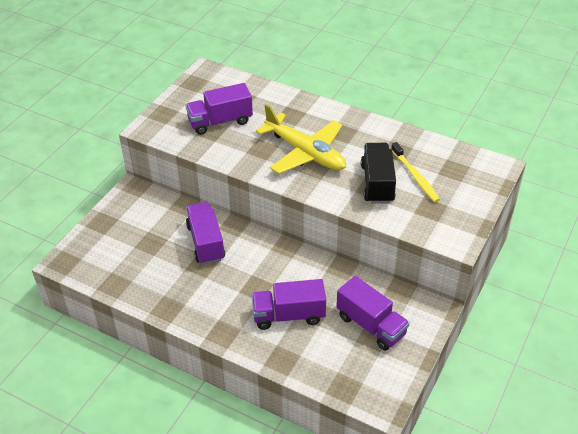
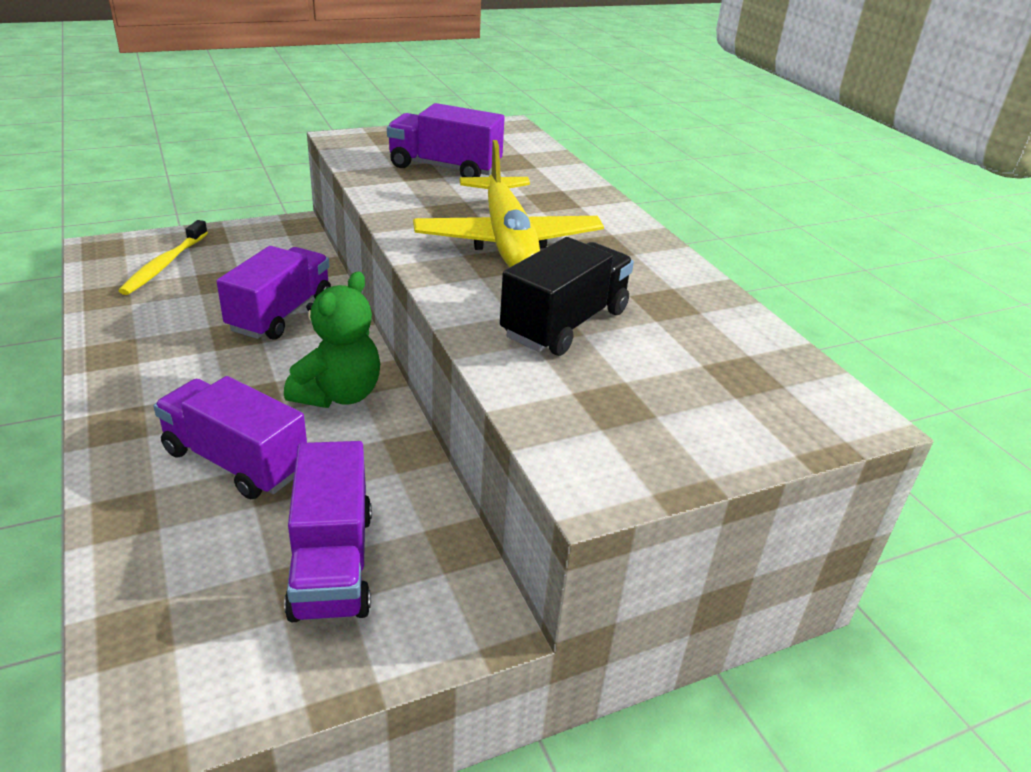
camera: 35 degrees right, 10 degrees down
(284, 264) = (338, 394): none -> green teddy bear
(415, 176) = (650, 348): yellow toothbrush -> yellow toothbrush (165, 264)

